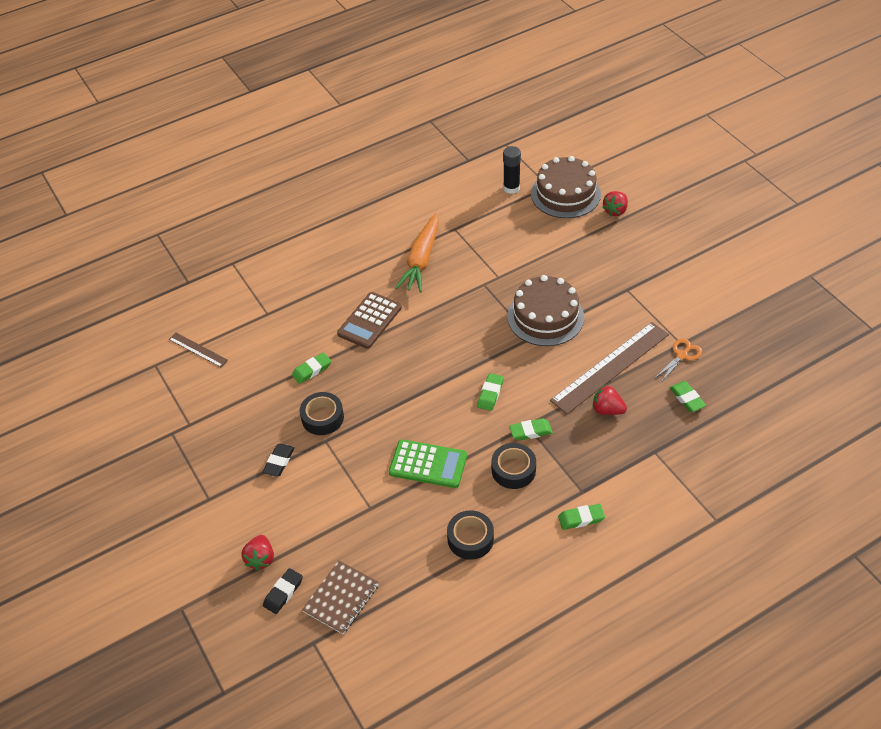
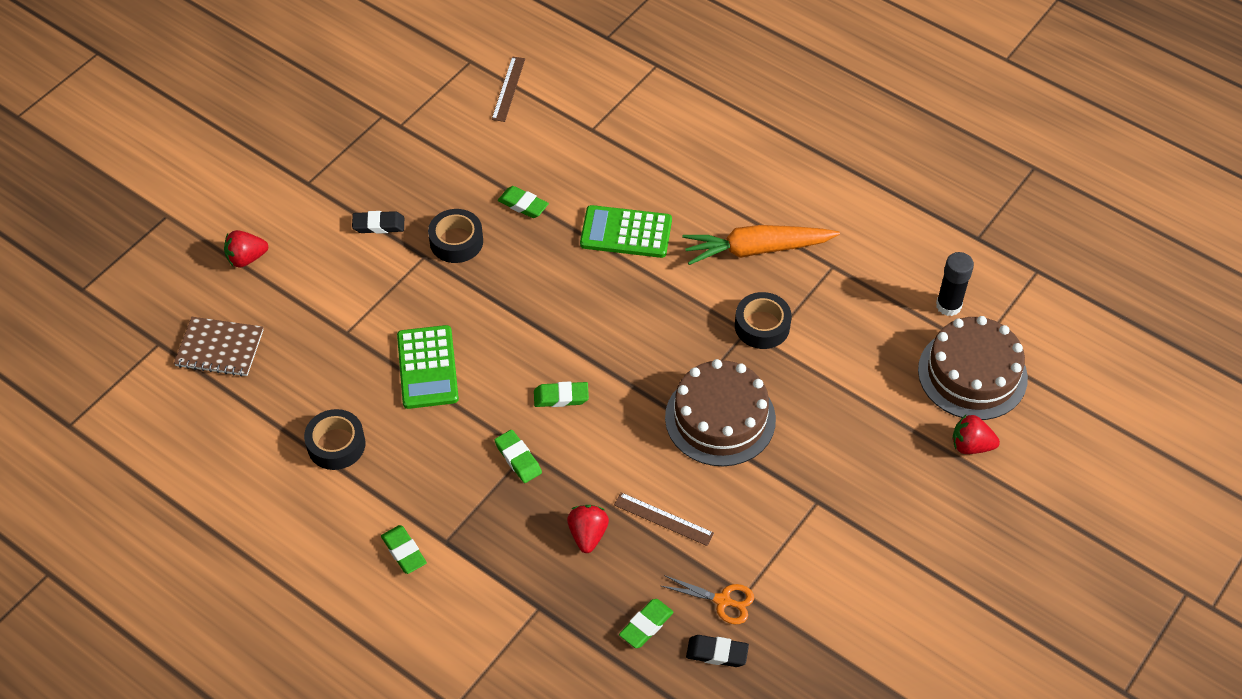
camera: 65 degrees right, 5 degrees up
(283, 592) = (211, 294): black eraser -> black eraser (717, 653)
(369, 321) = (626, 232): brown calculator -> green calculator
(513, 470) = (451, 458): black tape -> black tape (762, 326)
(610, 367) = (663, 519): brown ruler -> brown ruler, size x0.49

